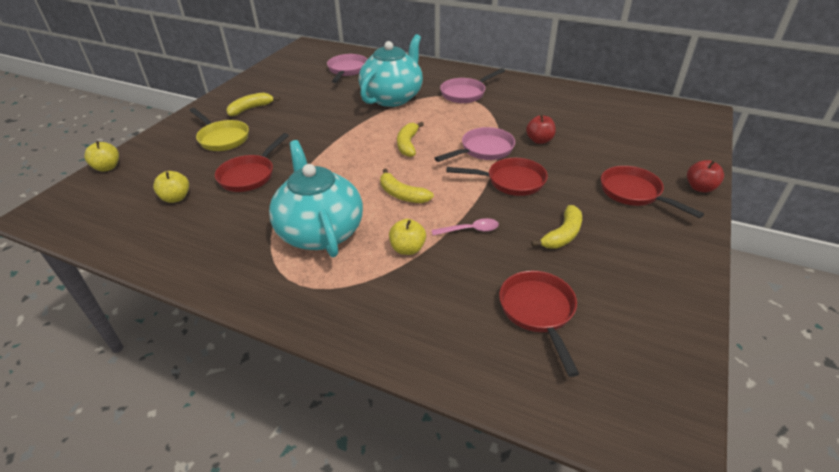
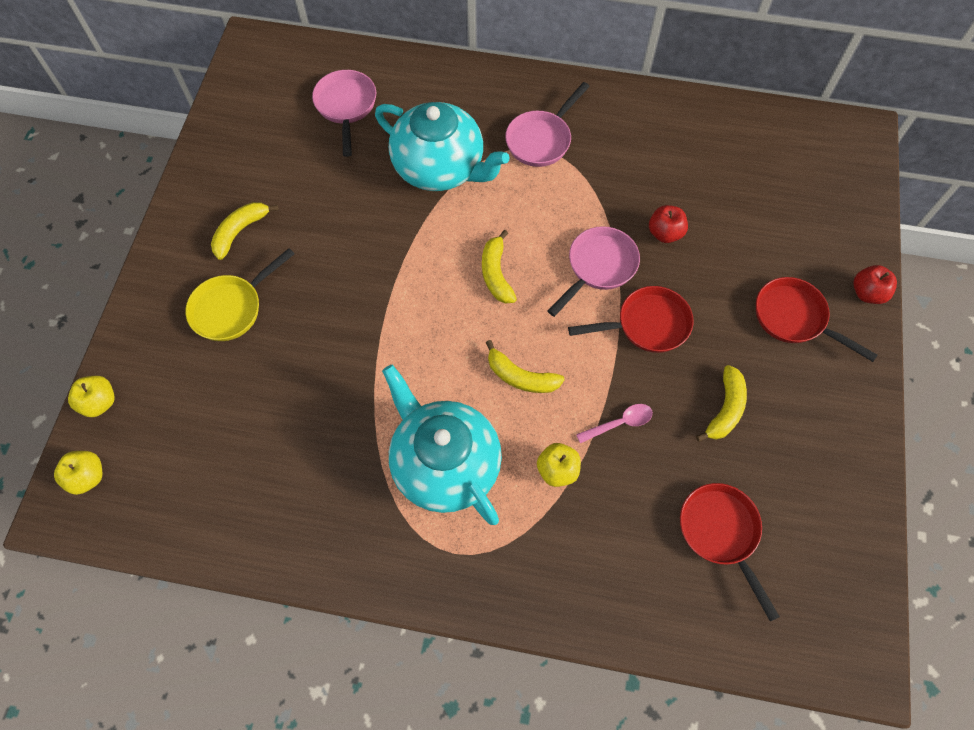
camera: 15 degrees left, 25 degrees up
(176, 198) = (232, 443): yellow apple -> yellow apple (87, 477)
(222, 138) = (231, 308): yellow pan -> yellow pan turned 105 degrees clockwise
(250, 175) = (309, 379): red pan -> none
(393, 97) = (440, 168): turquoise teapot -> turquoise teapot turned 105 degrees clockwise

